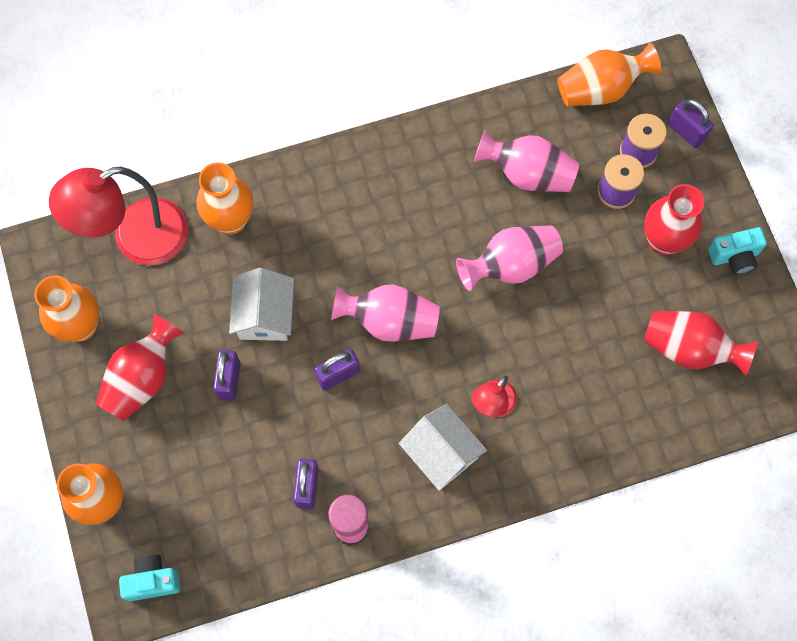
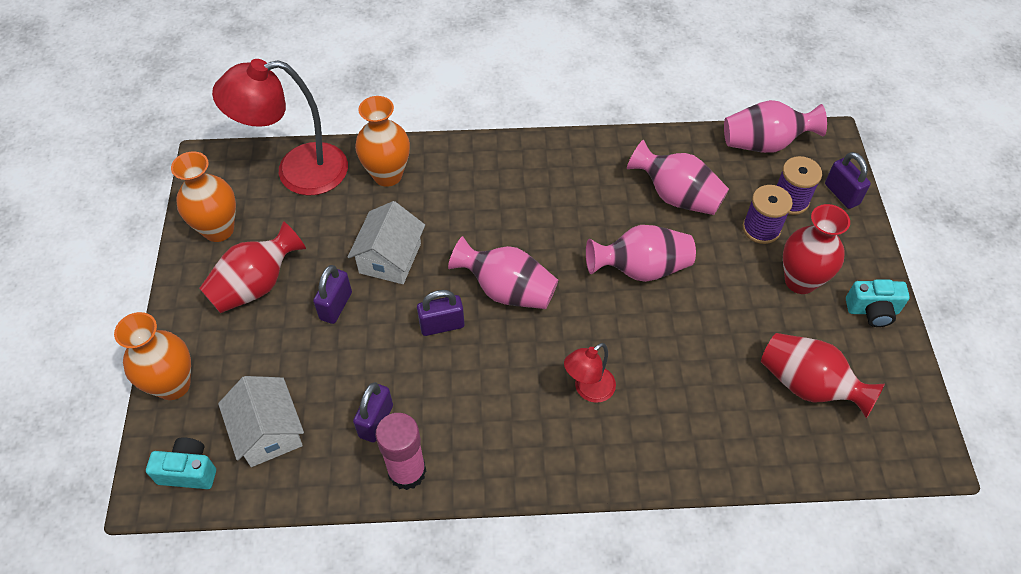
camera: 15 degrees right, 15 degrees down
(441, 453) = (523, 422): white house -> white house (268, 432)
(601, 89) = (764, 143): orange vase -> pink vase

